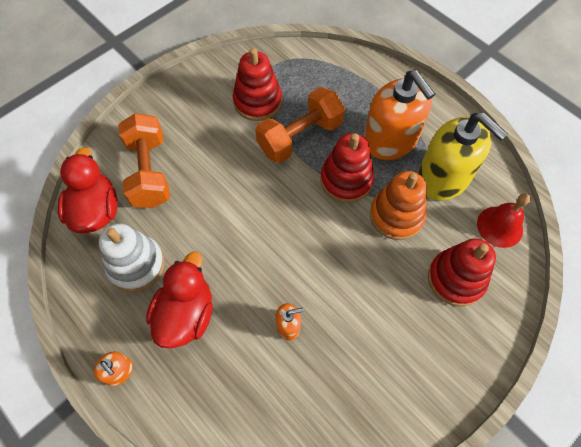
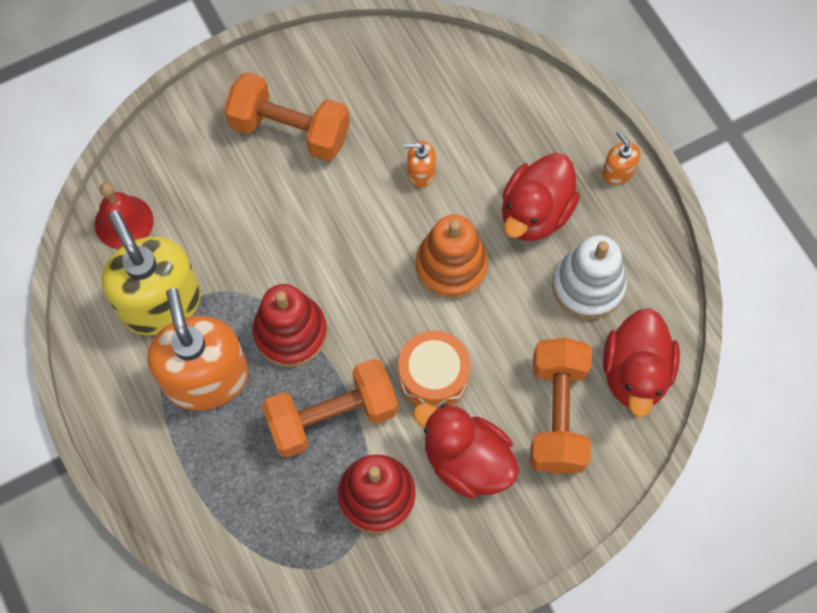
camera: 165 degrees left, 5 degrees up
(205, 132) = (466, 460): none -> red duck
(239, 175) = (433, 376): none -> orange drum
(396, 215) = (245, 267): orange stacking toy -> orange stacking toy (451, 266)
(409, 336) = (290, 130): none -> orange dumbbell
(456, 279) = (209, 175): red stacking toy -> none

